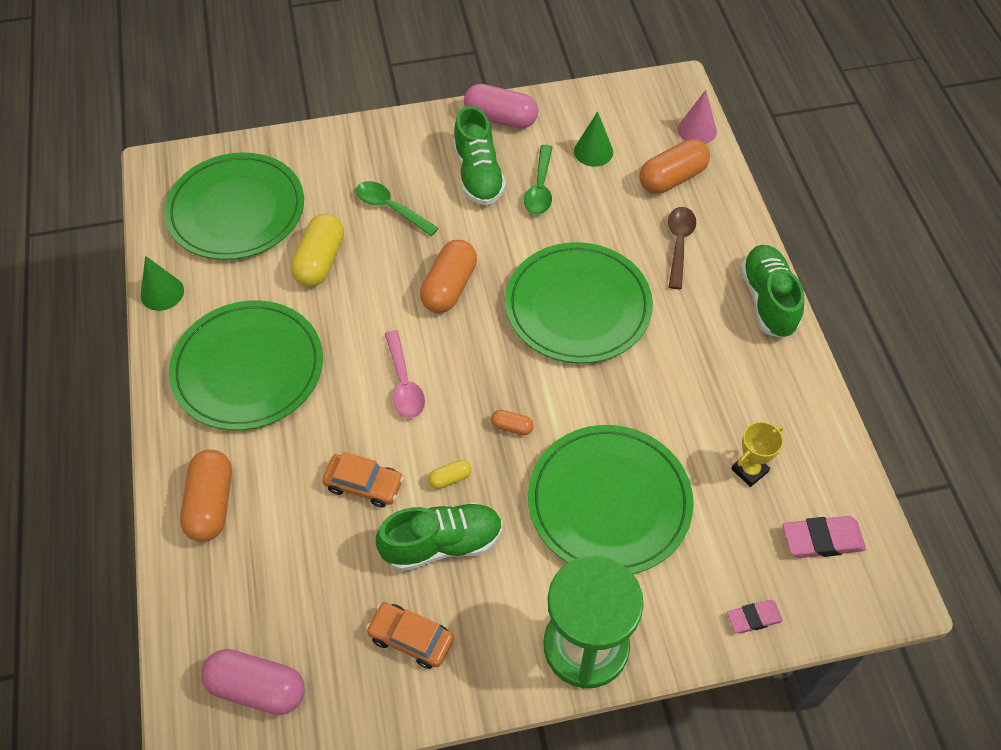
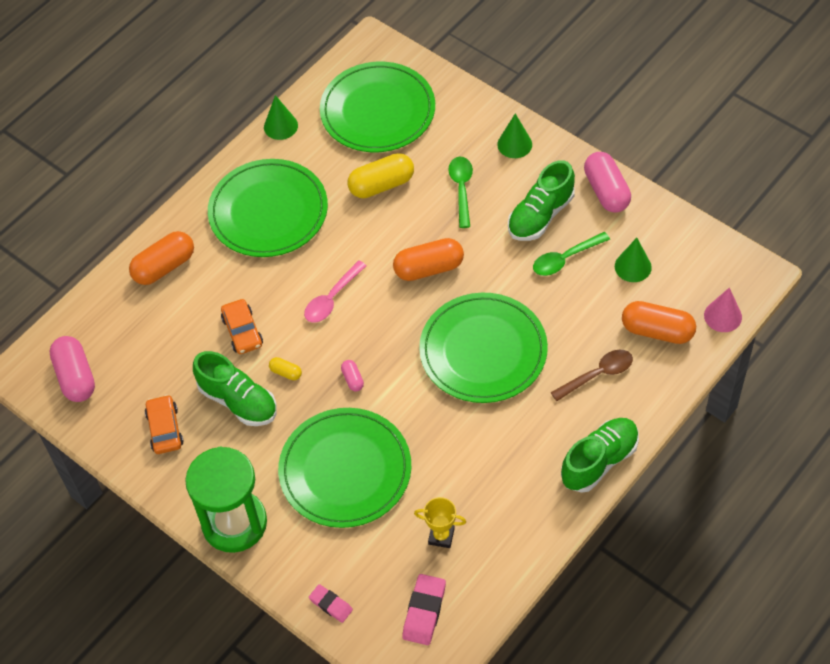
camera: 55 degrees right, 0 degrees up
(386, 143) = (514, 144): none -> green cone
(512, 427) = (352, 379): orange capsule -> pink capsule
(822, 539) = (424, 611): pink eraser -> pink eraser turned 60 degrees clockwise

